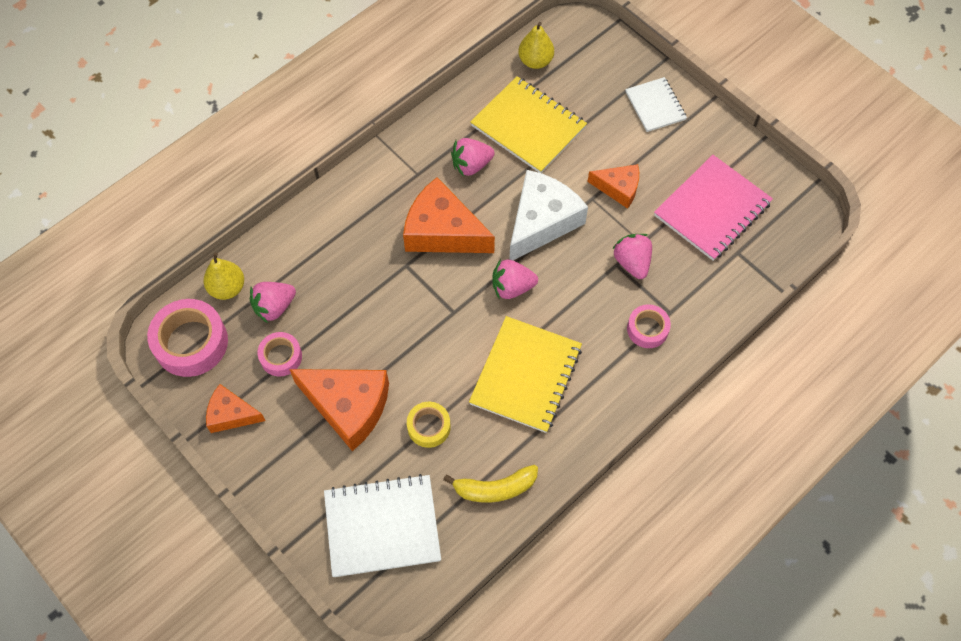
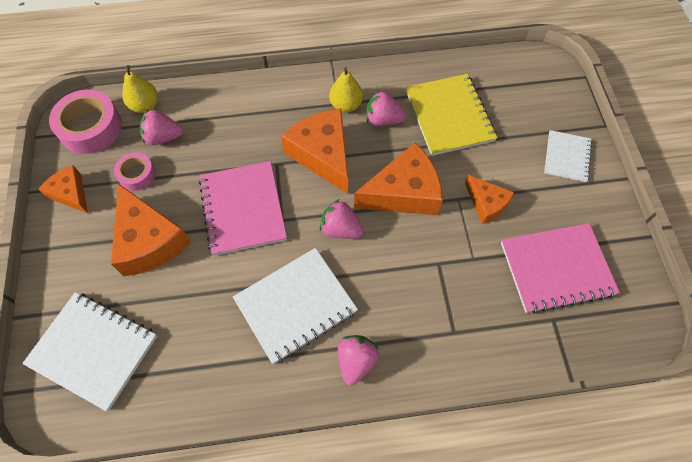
camera: 35 degrees right, 0 degrees up
(410, 325) = (243, 209): none -> pink notebook
(429, 427) = (191, 296): yellow tape -> none
(495, 488) = (198, 381): yellow banana -> none
(526, 375) = (295, 305): yellow notebook -> white notebook
(535, 61) = (492, 72): yellow pear -> yellow pear (346, 105)
(541, 221) = (403, 192): white cheese -> orange cheese
(632, 262) = (453, 270): pink strawberry -> pink strawberry (356, 361)
(647, 329) = (424, 334): pink tape -> none

